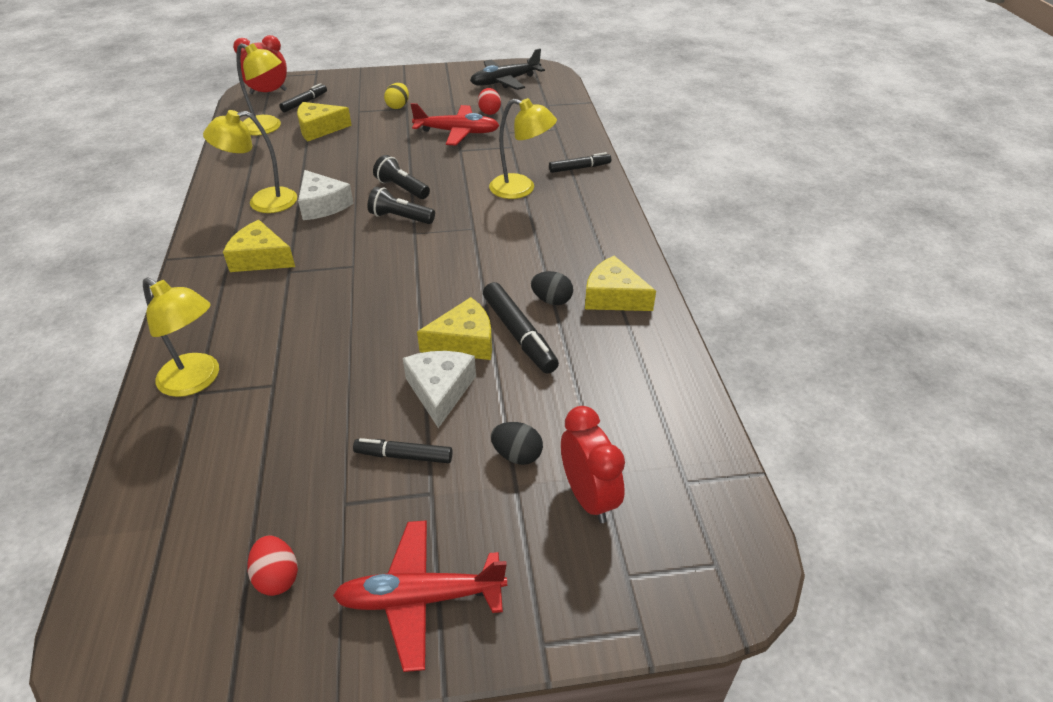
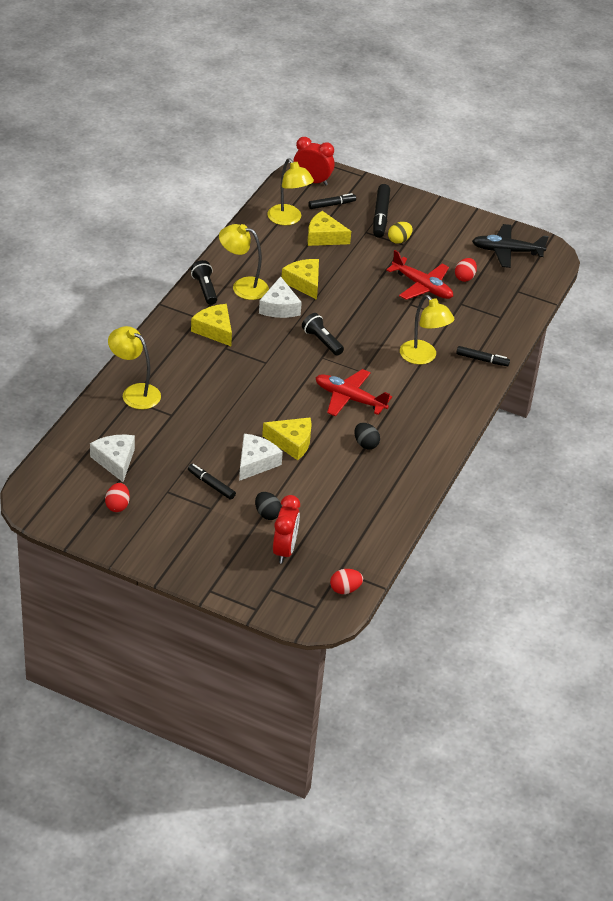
camera: 30 degrees right, 0 degrees up
(197, 380) = (135, 393): yellow lamp -> yellow lamp turned 150 degrees clockwise
(226, 499) = (115, 461): none -> white cheese
(402, 188) = (341, 318): black flashlight -> black flashlight (205, 289)
(420, 598) = (172, 546): red plane -> red plane (349, 398)
(519, 334) = (326, 454): black marker -> black marker (381, 216)
(613, 297) = (405, 461): yellow cheese -> yellow cheese (304, 283)
(722, 508) = (345, 589): none -> red egg

